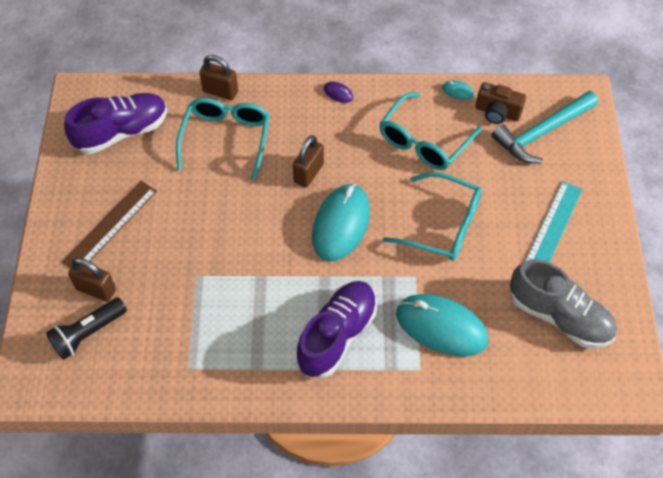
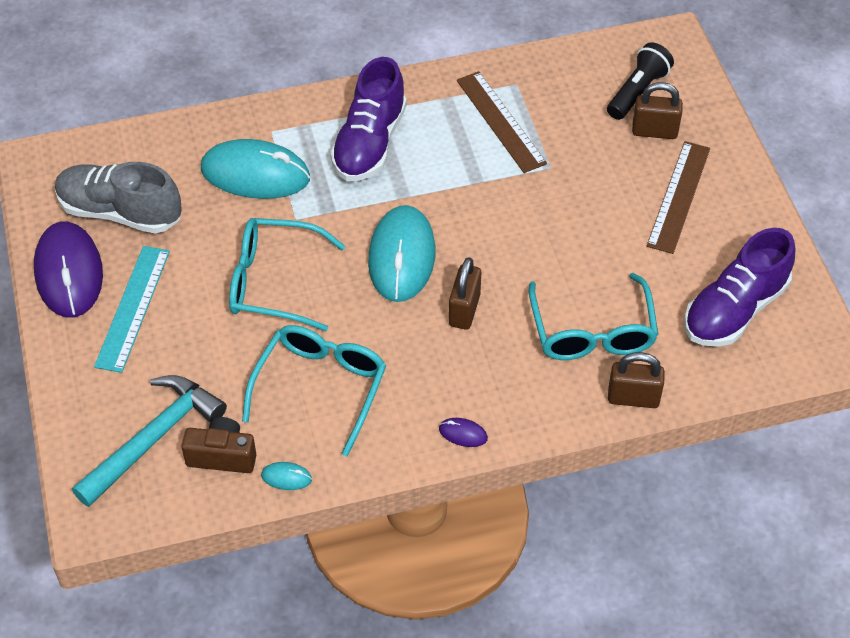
camera: 165 degrees right, 5 degrees down
(218, 331) = (500, 121): none -> brown ruler
(601, 269) = (69, 273): none -> purple mouse

